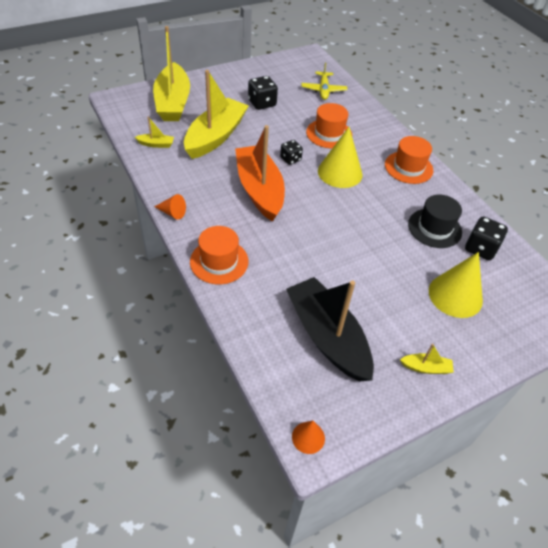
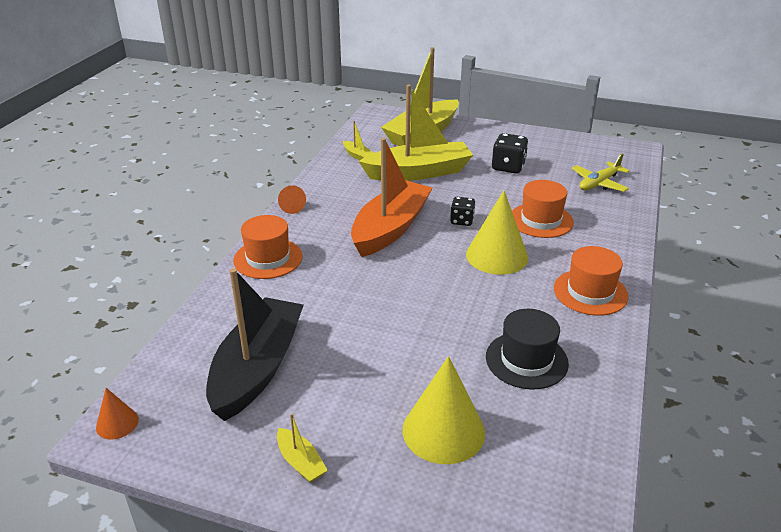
camera: 50 degrees right, 15 degrees down
(480, 248) = (554, 413): black dice -> none

